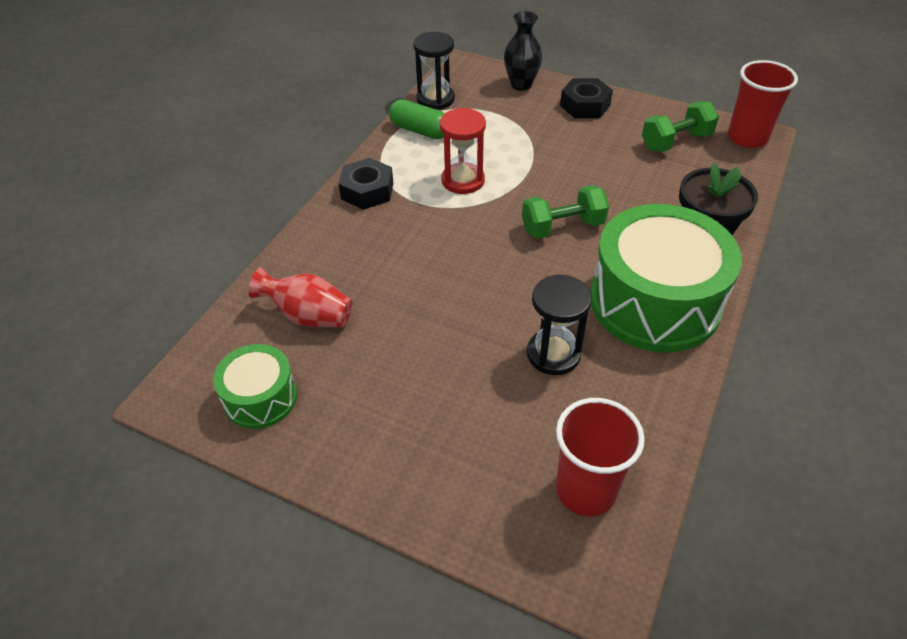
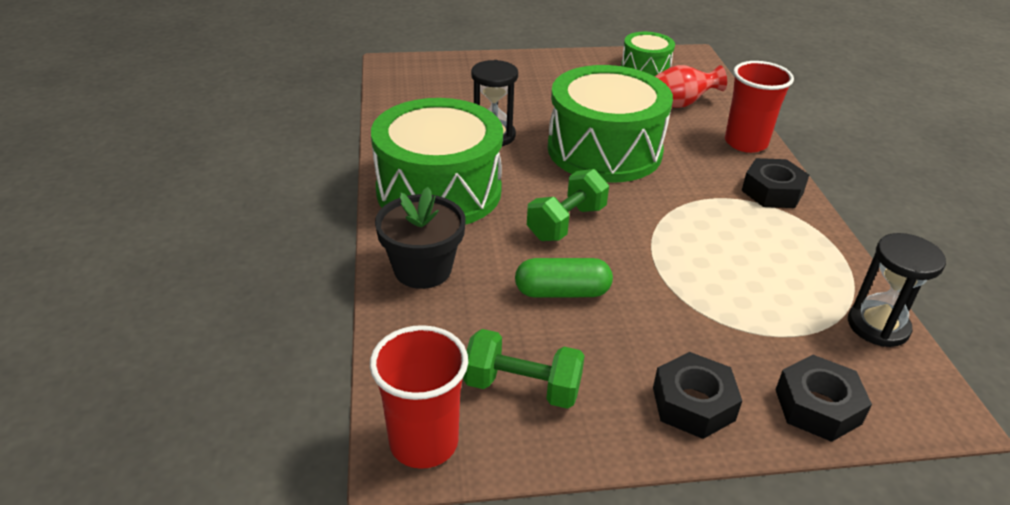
camera: 145 degrees right, 10 degrees down
(420, 130) = (826, 272): green capsule -> green capsule (562, 292)
(456, 286) = (604, 150): none -> green drum
(463, 180) = (706, 233): red hourglass -> none
(521, 84) = (817, 406): black vase -> black nut
(585, 490) = (424, 88): red cup -> red cup (745, 143)
(676, 141) = (522, 387): green dumbbell -> green dumbbell turned 75 degrees clockwise

